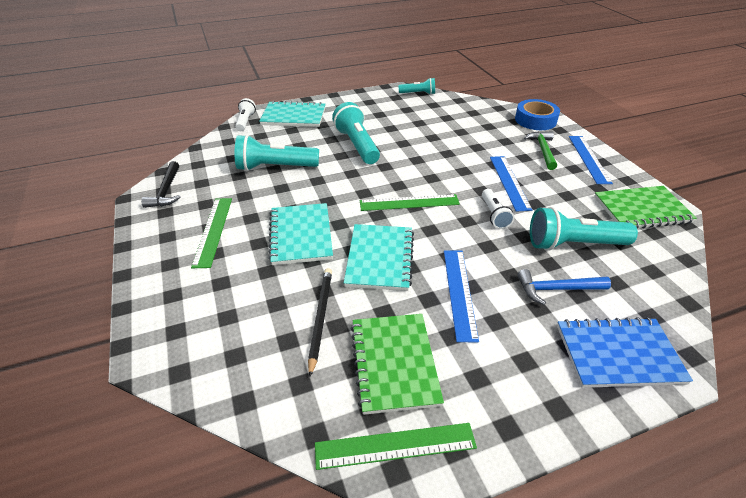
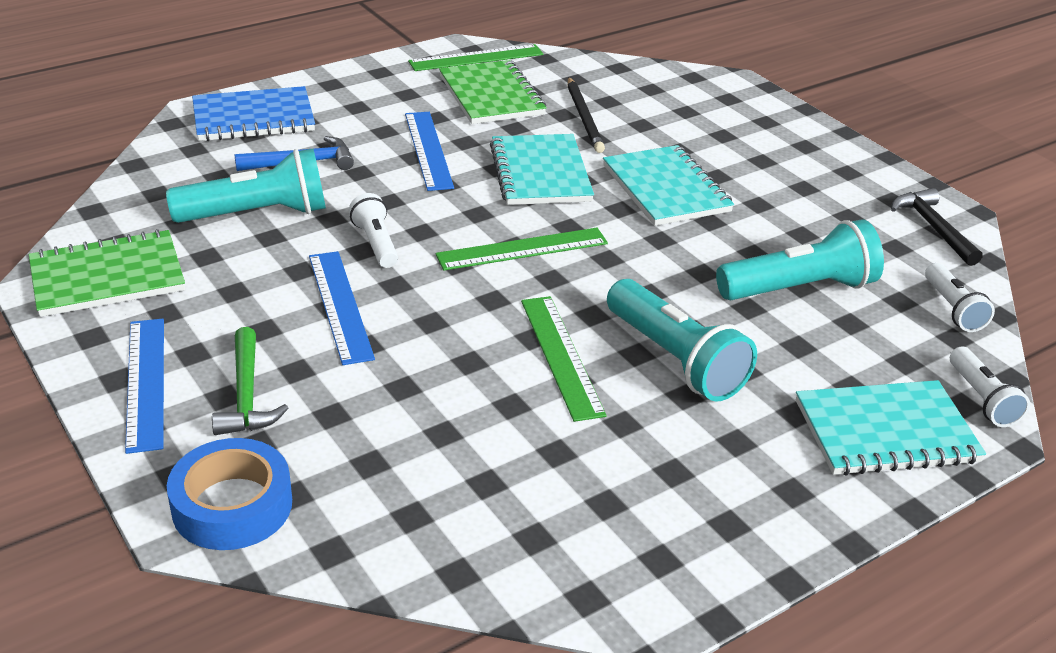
camera: 165 degrees right, 5 degrees down
(213, 151) = (953, 309): none -> white flashlight
(213, 231) = (793, 183): green ruler -> green ruler (561, 356)
(418, 93) = (595, 591): turquoise flashlight -> none

